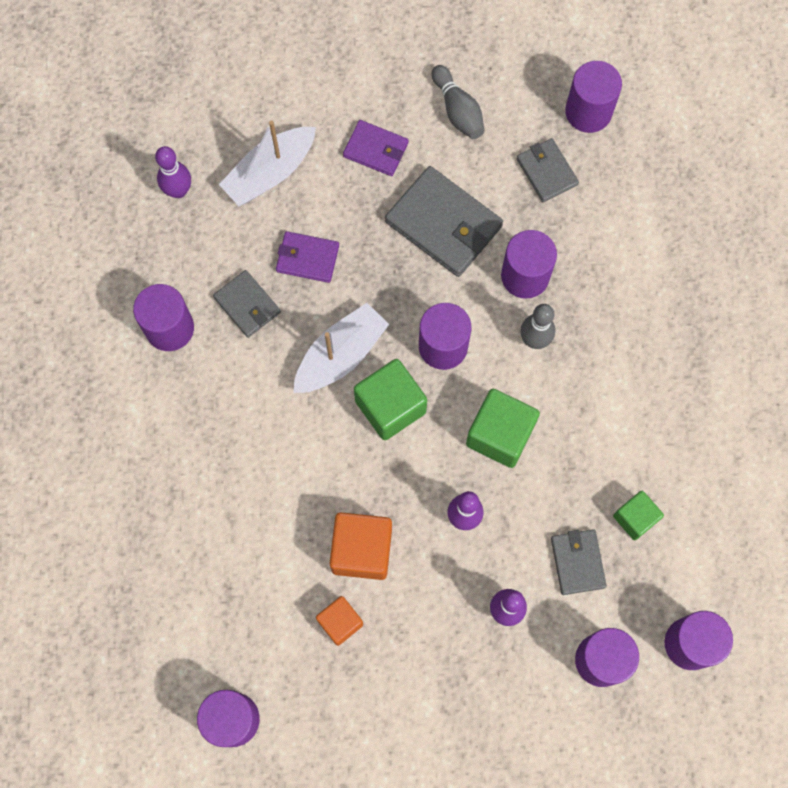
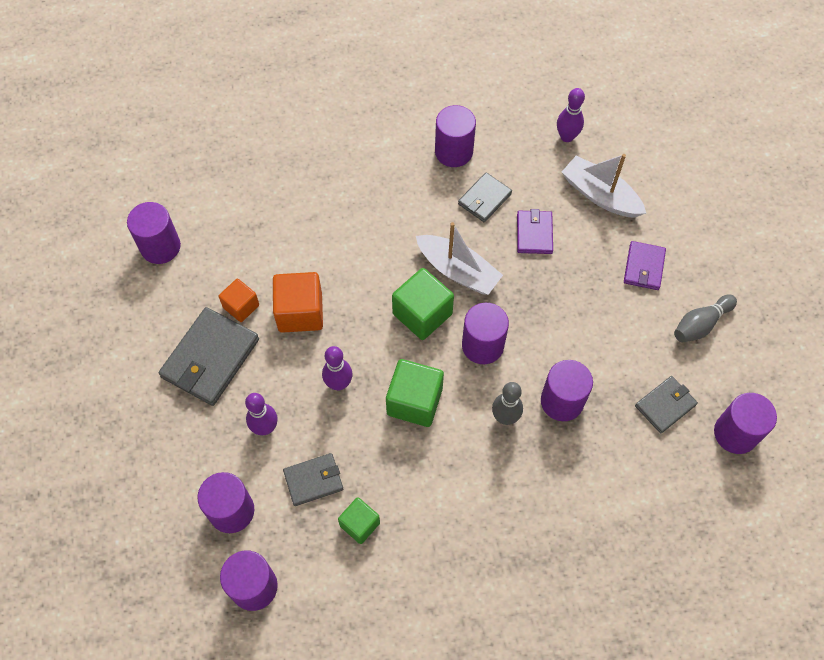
camera: 80 degrees right, 10 degrees down
(443, 224) = (591, 329): grey wallet -> grey wallet (210, 358)

